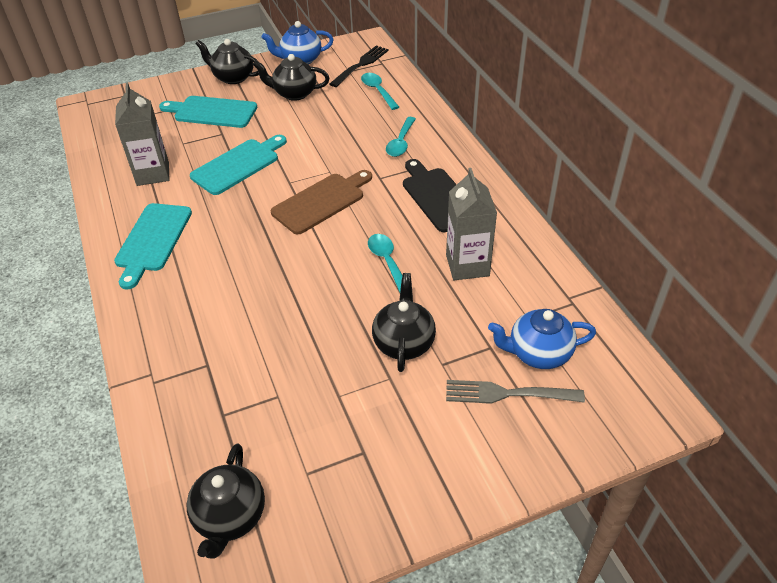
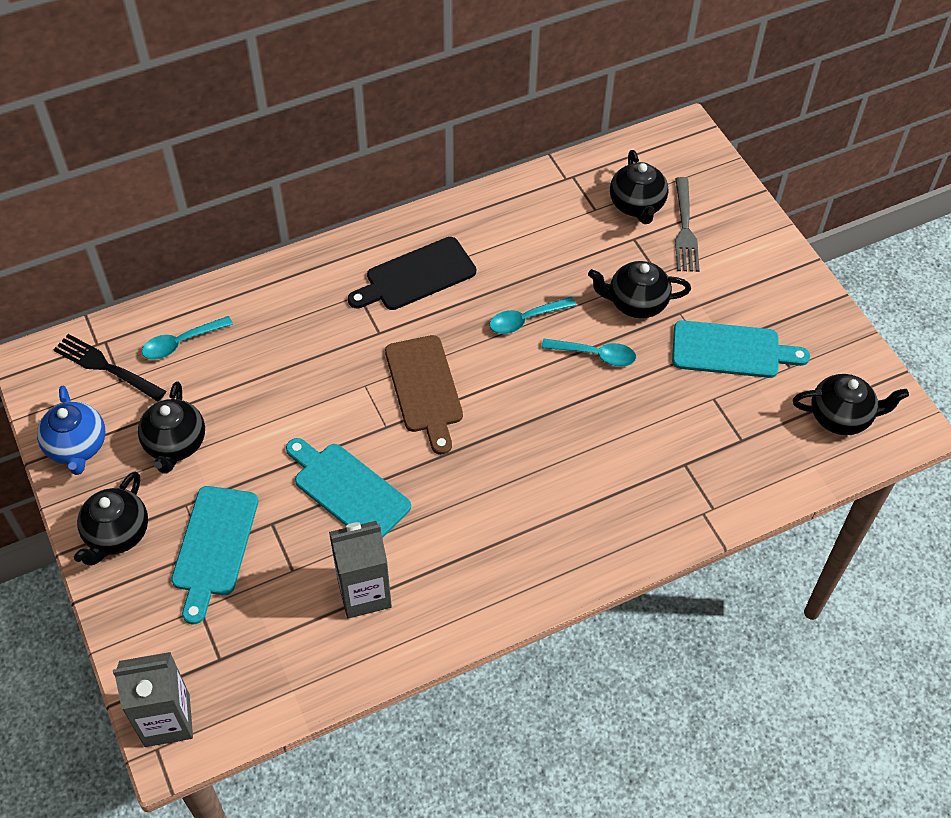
camera: 95 degrees left, 10 degrees up
(152, 240) = (501, 560): turquoise cutting board -> turquoise cutting board (731, 350)
(321, 202) = (425, 388): brown cutting board -> brown cutting board turned 150 degrees counterclockwise
(401, 142) = (307, 313): turquoise spoon -> turquoise spoon (595, 355)
(467, 265) = (527, 252): grey carton -> grey carton (167, 720)
(538, 353) = (637, 205): blue teapot -> black teapot

